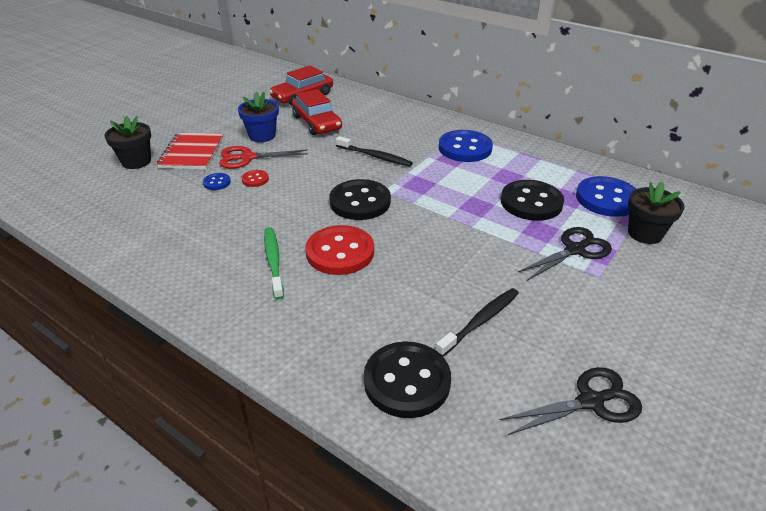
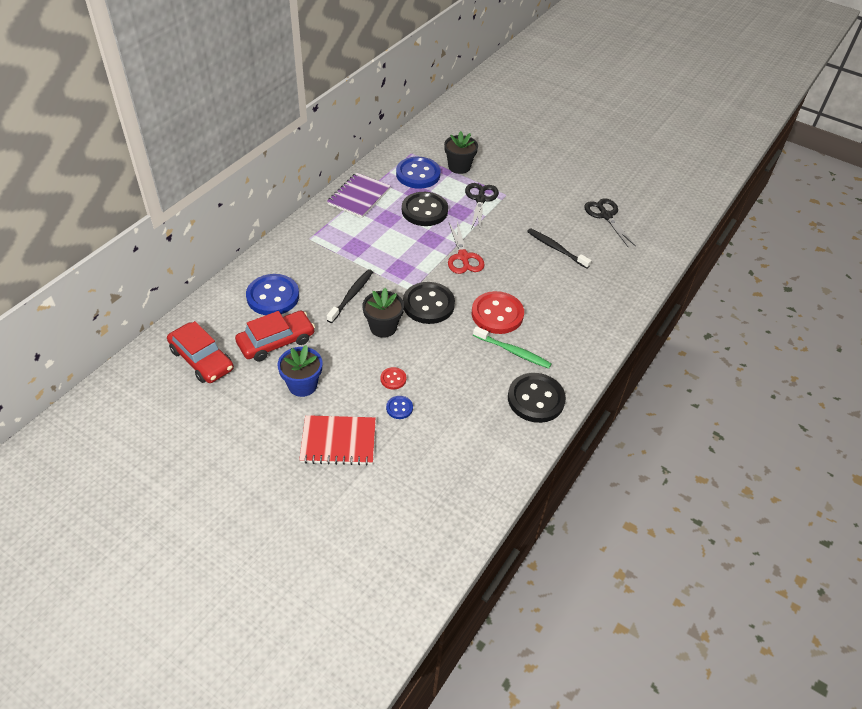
camera: 95 degrees left, 10 degrees up
(136, 161) = (356, 490): black flower pot -> black flower pot (383, 327)
(247, 158) = (350, 391): red scissors -> red scissors (463, 257)
(273, 261) = (513, 351): green toothbrush -> green toothbrush turned 135 degrees counterclockwise
(407, 381) = (610, 282): black button -> black button (536, 399)
(465, 148) = (339, 237): blue button -> blue button (273, 296)
(541, 158) = (359, 197): none -> purple notebook
(575, 250) = (480, 199): black scissors -> black scissors turned 45 degrees clockwise

